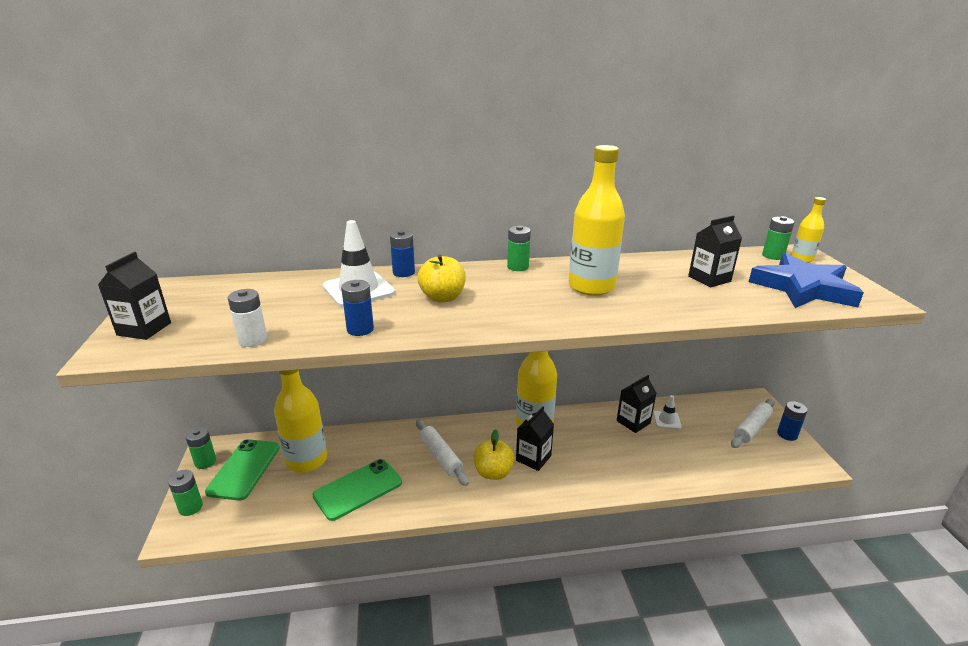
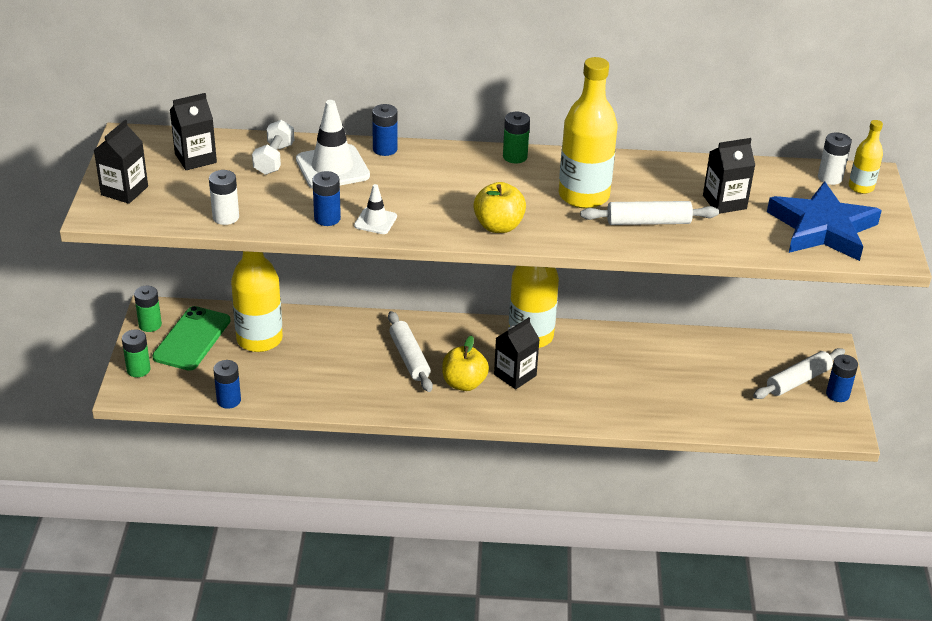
camera: 10 degrees right, 10 degrees up
(280, 525) = (229, 400): none -> blue battery
(302, 289) = (274, 159): none -> white dumbbell
(358, 489) = (312, 378): green phone -> none
(442, 298) = (418, 190): yellow apple -> yellow apple (498, 226)
(633, 422) = (653, 352): black carton -> black carton (195, 158)
(659, 299) = (648, 222): none -> white rolling pin
(667, 420) = (696, 356): white traffic cone -> white traffic cone (375, 221)
(773, 256) = (830, 178): green battery -> white battery

